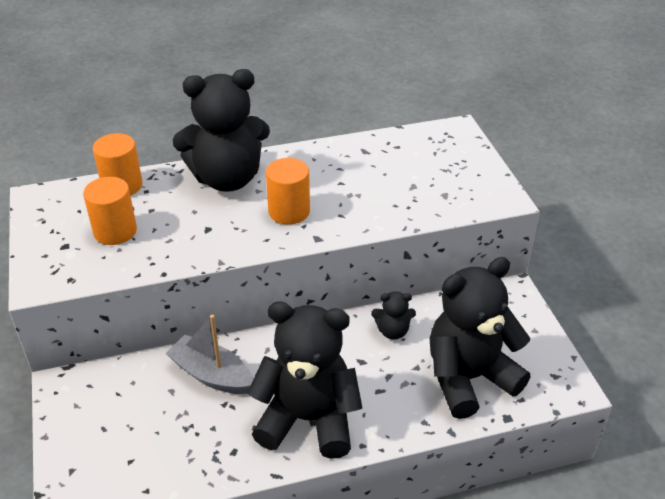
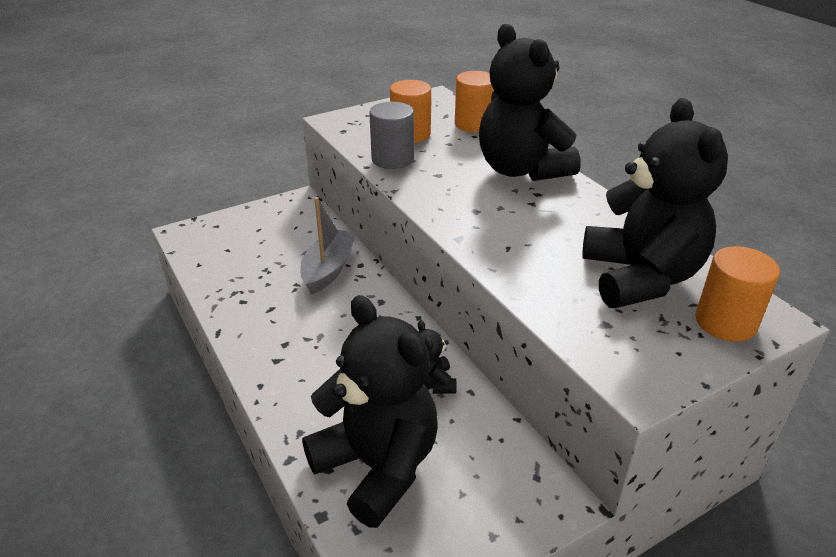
camera: 75 degrees right, 5 degrees down
(160, 253) = (392, 159): none -> grey cylinder
(289, 211) = (492, 213): orange cylinder -> orange cylinder (725, 322)
(308, 419) = (287, 340): black teddy bear -> black teddy bear (640, 277)

